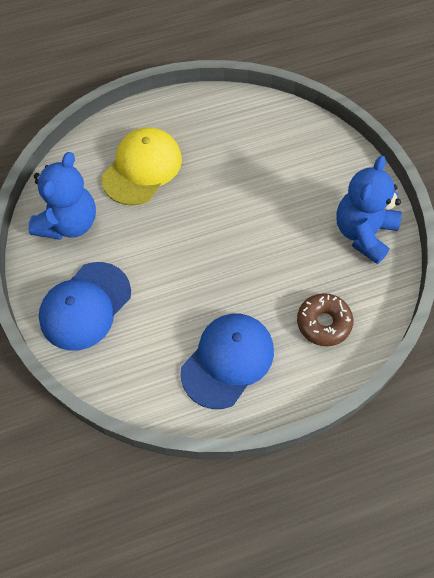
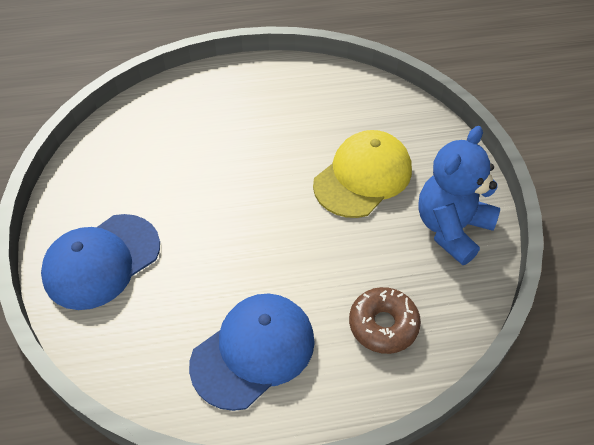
camera: 10 degrees right, 10 degrees down
(68, 223) = (111, 170): blue teddy bear -> none
(142, 168) = (209, 126): yellow cap -> yellow cap (363, 177)

